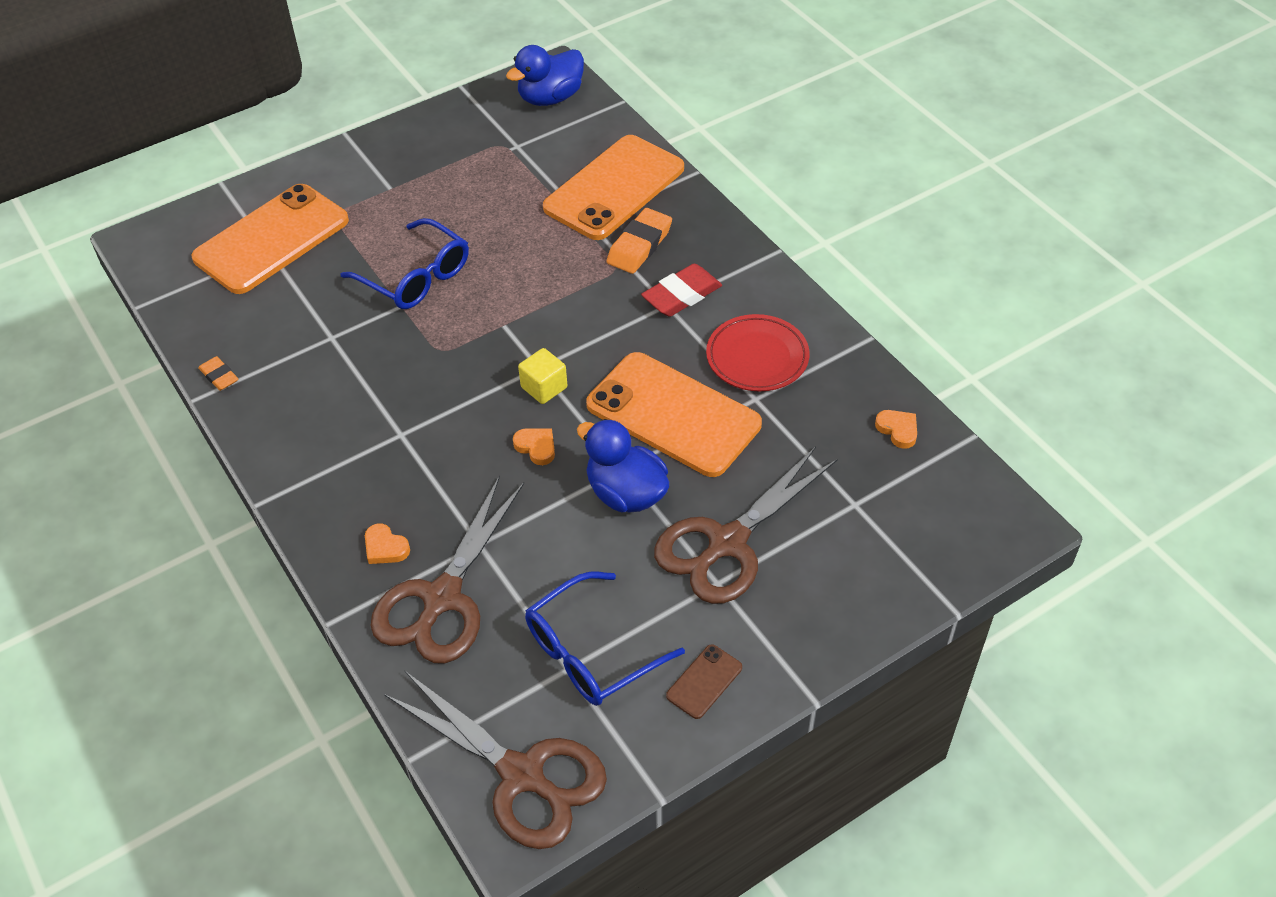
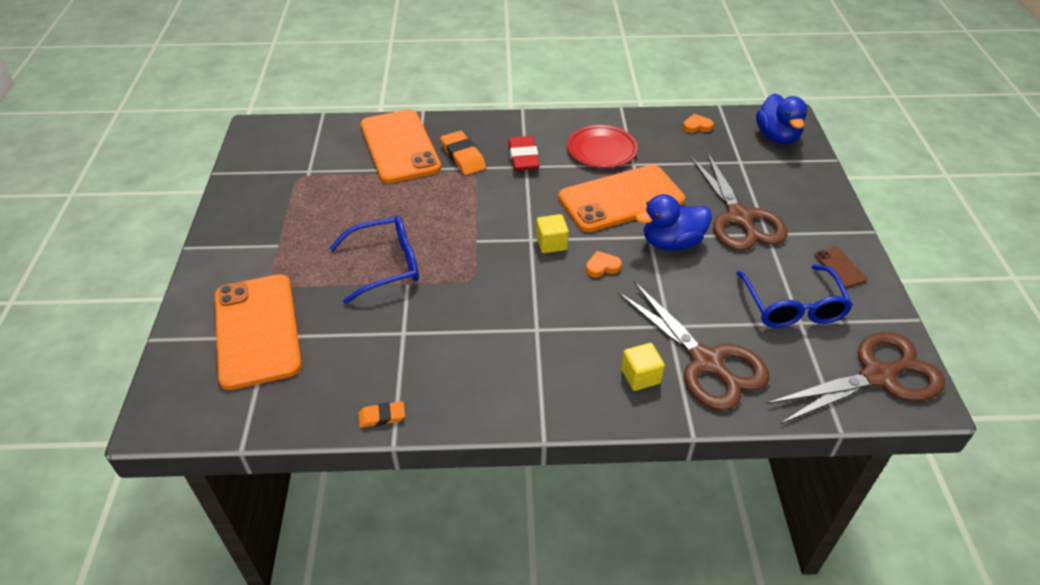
camera: 60 degrees left, 5 degrees down
(385, 547) = (640, 376): orange heart -> yellow cube
(550, 98) = (280, 139): blue duck -> blue duck (777, 137)

